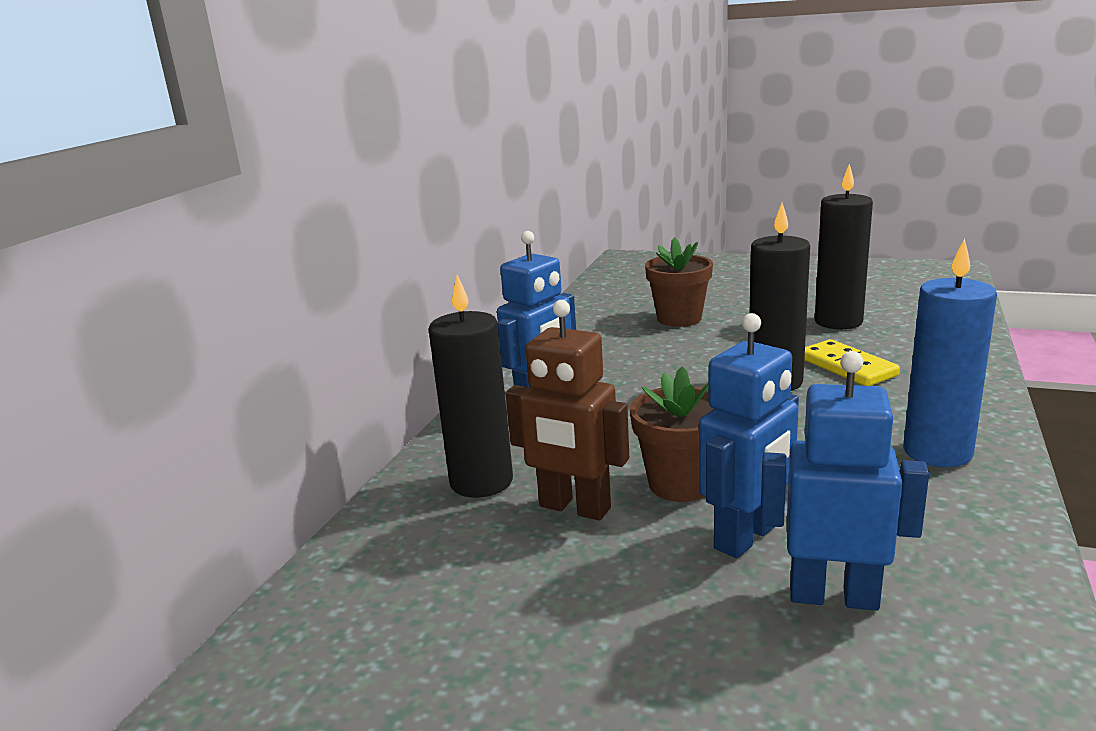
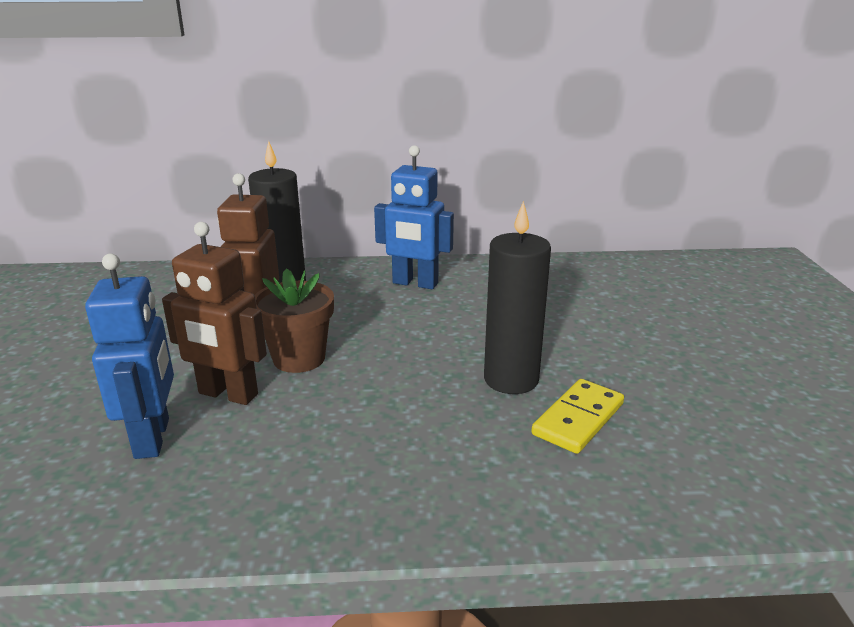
camera: 65 degrees right, 5 degrees up
(679, 318) = (630, 311): brown flower pot -> none
(747, 537) = (227, 394): blue robot -> brown robot
(838, 321) = (713, 404): black candle -> none
(937, 452) = (398, 485): blue candle -> none

